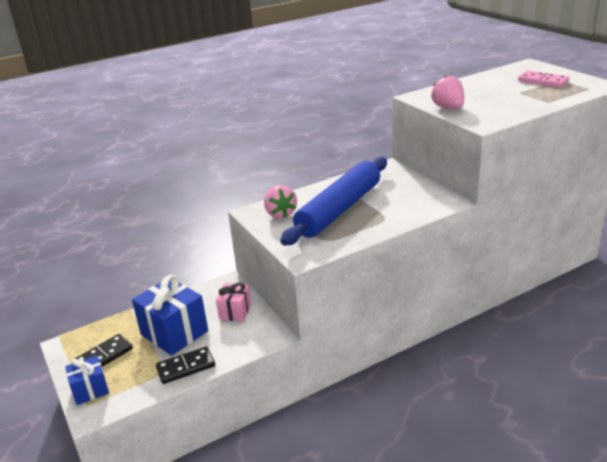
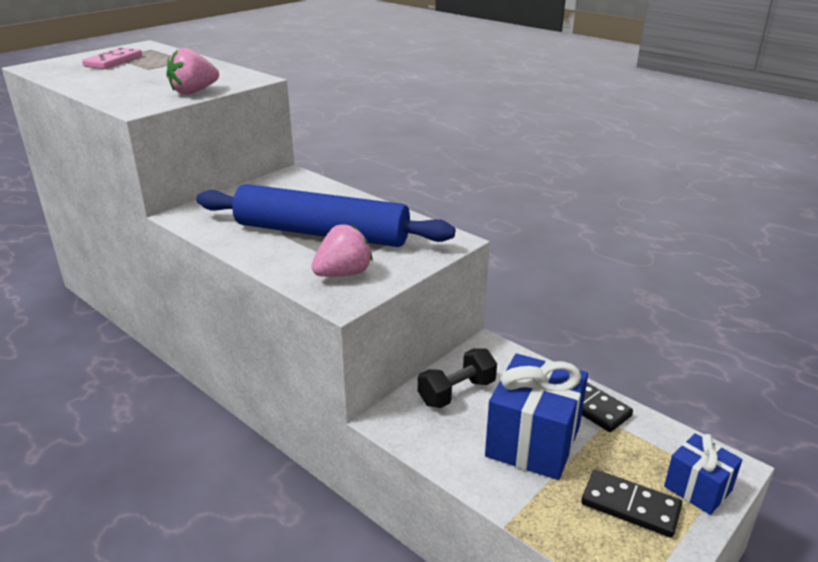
camera: 110 degrees left, 0 degrees up
(235, 311) = (457, 392): pink gift -> black dumbbell

